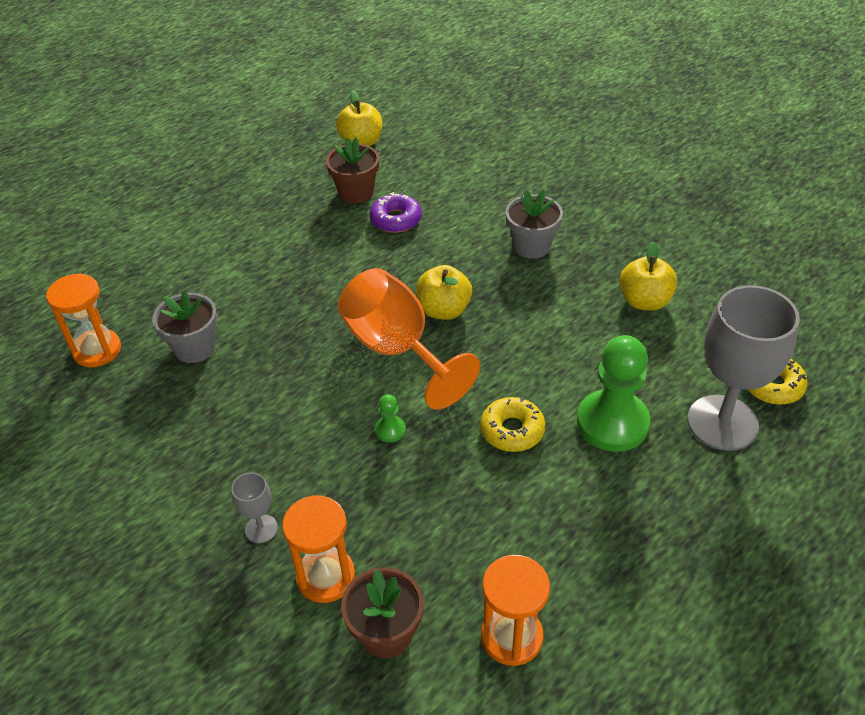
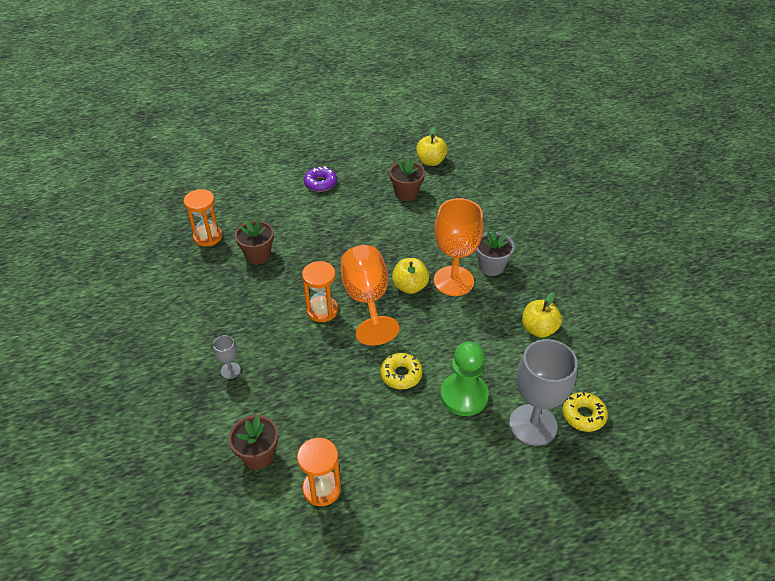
camera: 25 degrees right, 0 degrees up
(194, 348) = (258, 255): grey flower pot -> brown flower pot
(326, 577) = (246, 411): orange hourglass -> orange hourglass (322, 310)
(390, 430) = (332, 345): green pawn -> none
(396, 219) = (419, 219): purple donut -> purple donut (320, 183)
(496, 282) = (453, 281): none -> orange goblet

